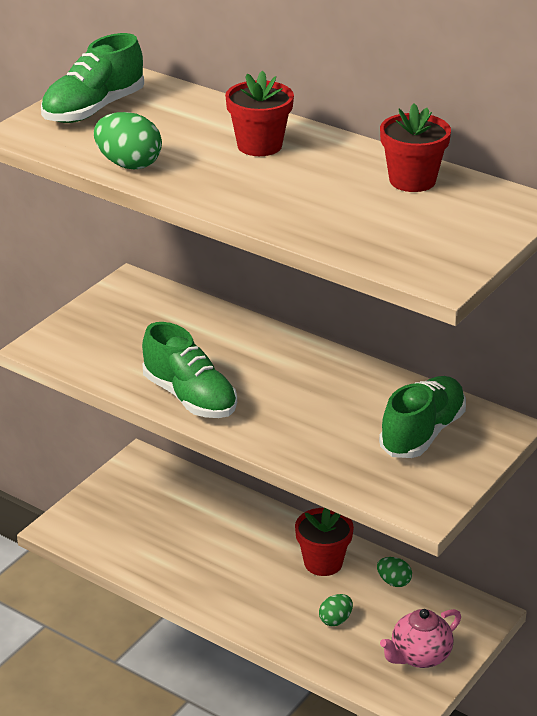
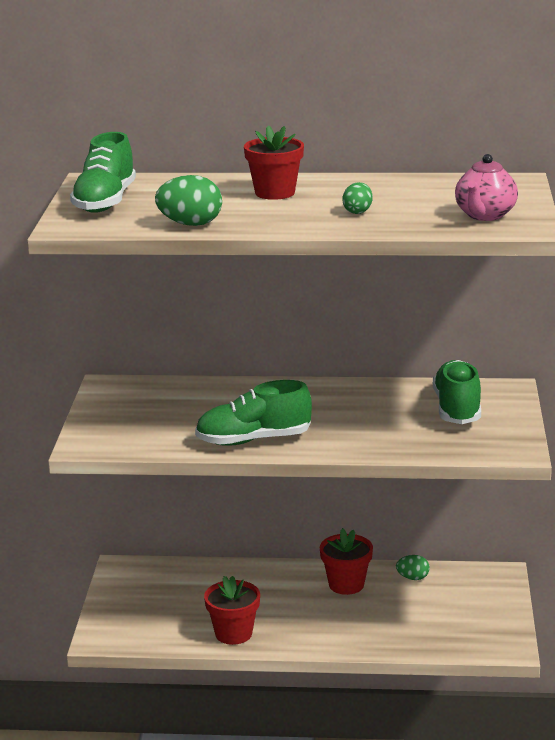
camera: 30 degrees left, 10 degrees down
(190, 397) = (253, 440): green shoe -> green shoe turned 150 degrees clockwise
(335, 620) = (396, 617): green egg -> green egg (357, 212)
(412, 180) = (419, 186): red flower pot -> red flower pot (233, 634)
(419, 656) = (483, 617): pink teapot -> pink teapot (485, 215)

